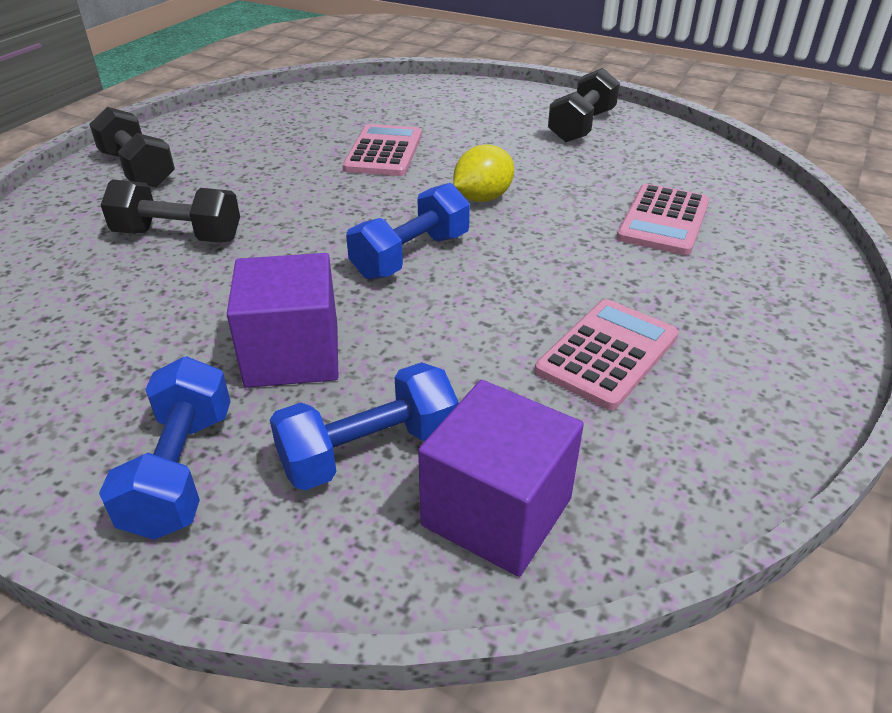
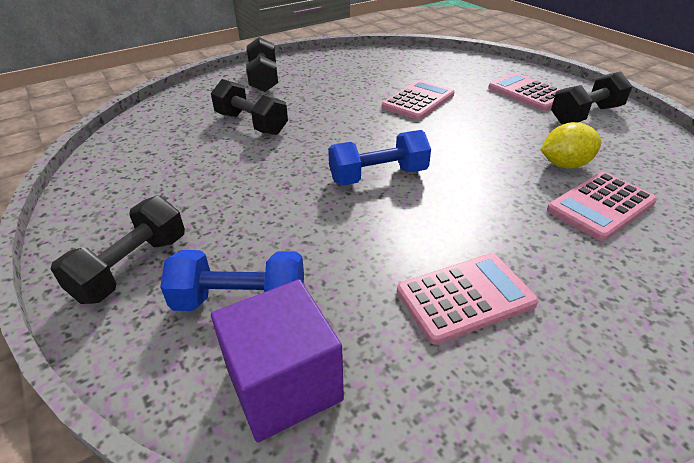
camera: 30 degrees right, 0 degrees up
(181, 471) = (132, 268): blue dumbbell -> black dumbbell
(292, 355) = (251, 218): purple cube -> none
(482, 198) = (462, 149): yellow lemon -> yellow lemon (564, 165)
(504, 114) = (528, 93): none -> pink calculator

